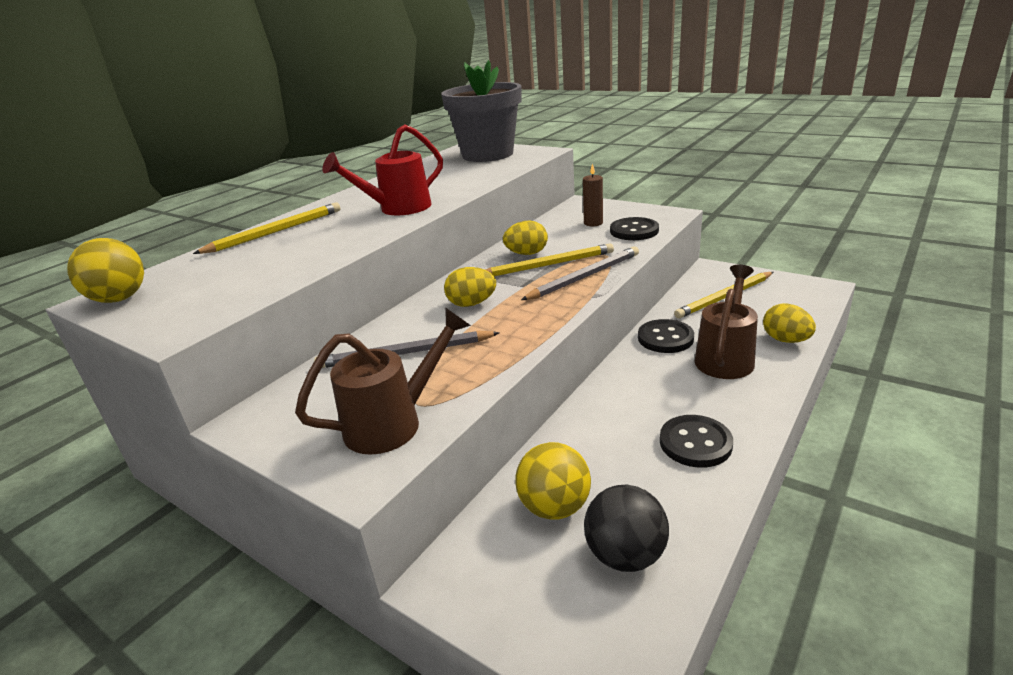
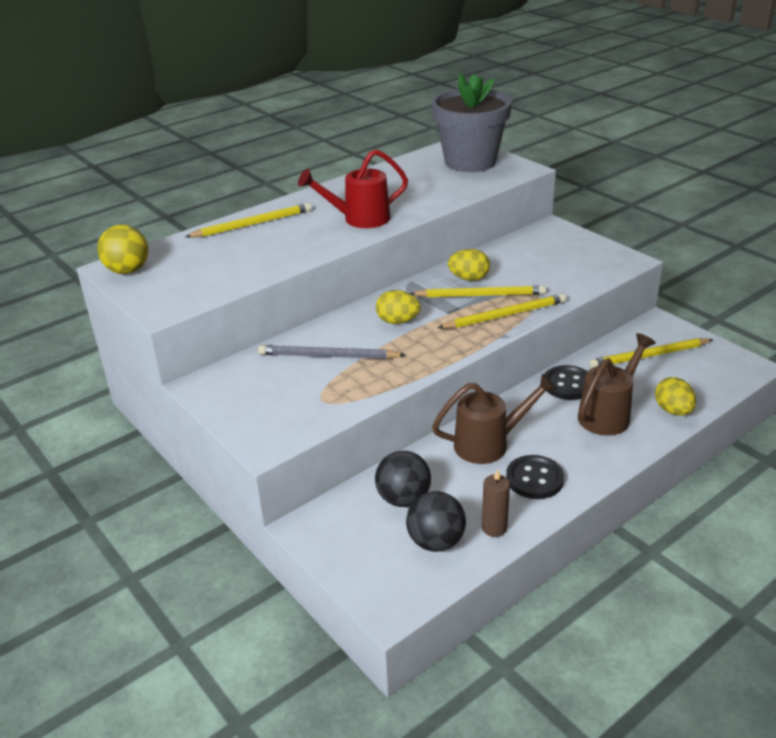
camera: 15 degrees right, 5 degrees up
(393, 423) = (300, 411): brown watering can -> brown watering can (489, 444)
(554, 507) = (403, 499): yellow ball -> black ball
(584, 277) = (504, 315): grey pencil -> yellow pencil
(593, 223) = (548, 255): brown candle -> brown candle (494, 528)
(634, 231) = (580, 273): black button -> none

